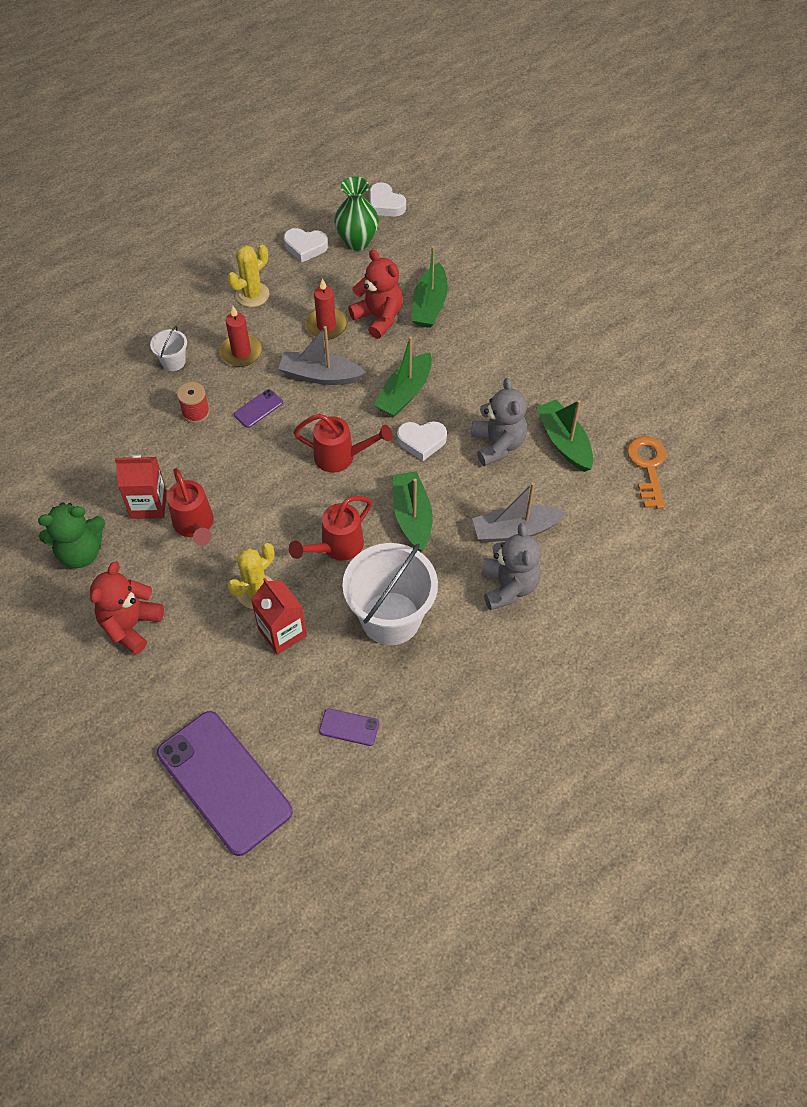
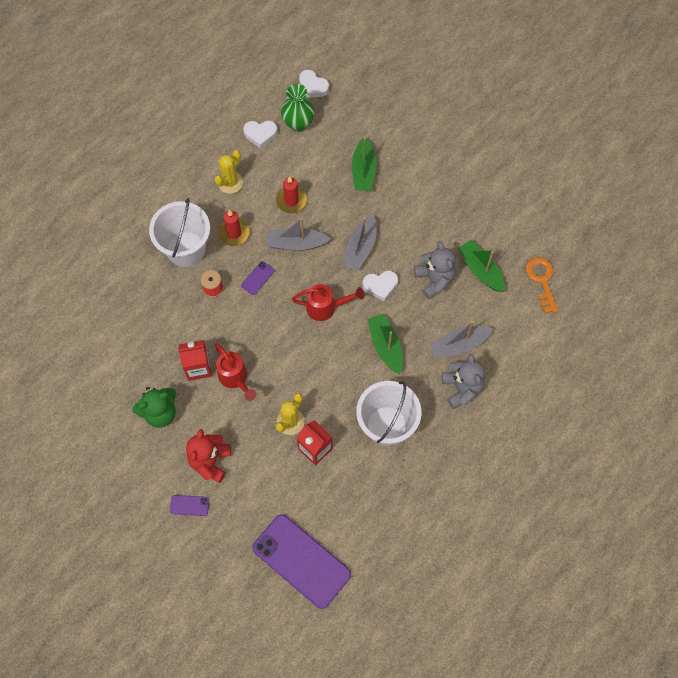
camera: 10 degrees left, 10 degrees up
(173, 362) = (186, 249): white bucket -> white bucket, size x2.20
(337, 547) = (338, 378): red watering can -> none
(349, 727) = (375, 508): purple phone -> purple phone (189, 505)
(378, 317) = (328, 188): red teddy bear -> none
(405, 393) = (360, 248): green boat -> grey boat

